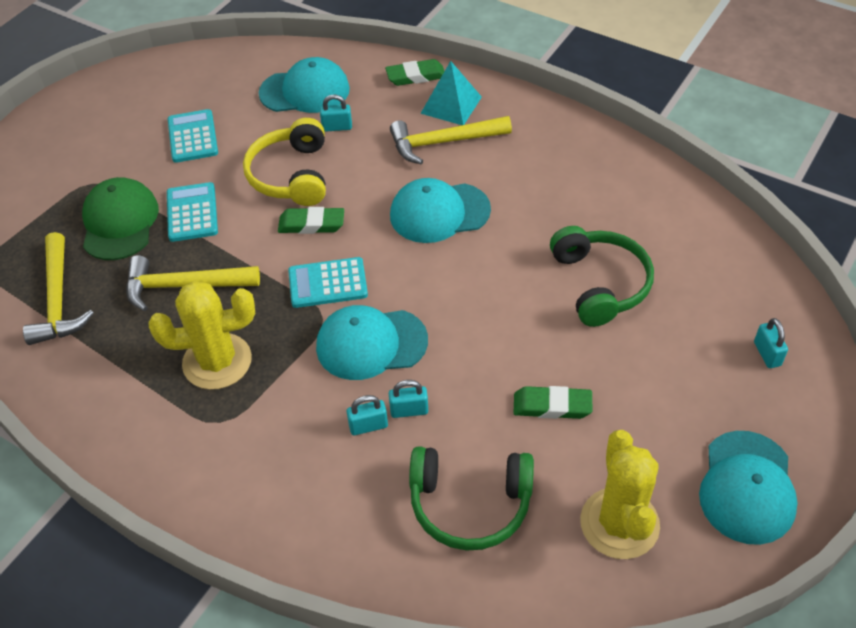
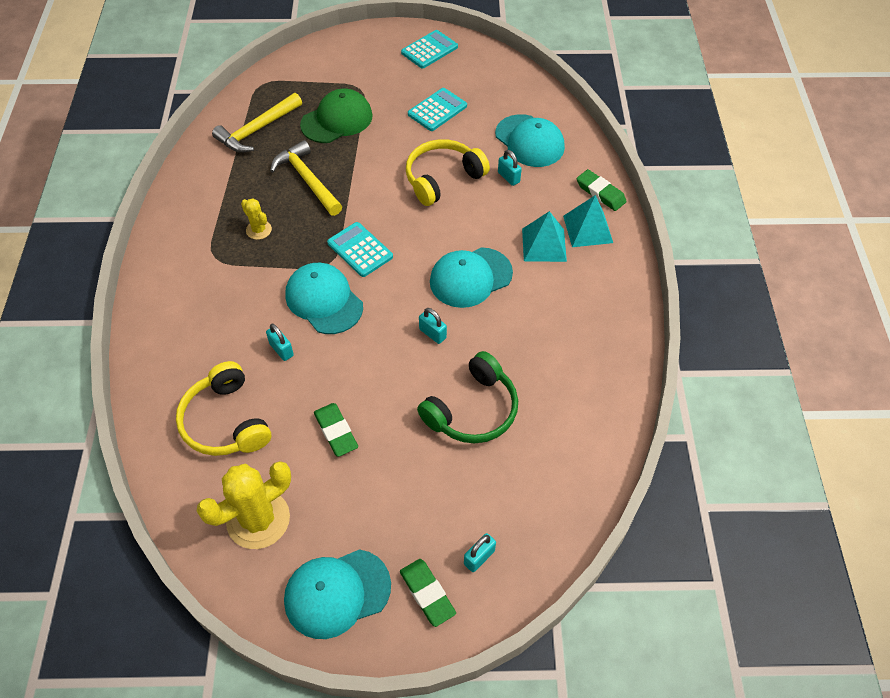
camera: 55 degrees right, 5 degrees up
(192, 213) = (370, 148): turquoise calculator -> turquoise calculator (429, 50)
(217, 361) = (259, 230): yellow cactus -> yellow cactus, size x0.51
(311, 224) = (406, 213): green eraser -> green eraser (427, 593)
(368, 426) = (256, 334): turquoise padlock -> turquoise padlock (432, 333)
(439, 213) = (470, 277): turquoise cap -> turquoise cap turned 75 degrees counterclockwise
(444, 142) = (544, 244): yellow hammer -> turquoise pyramid
(470, 504) = (225, 421): green headphones -> yellow headphones

